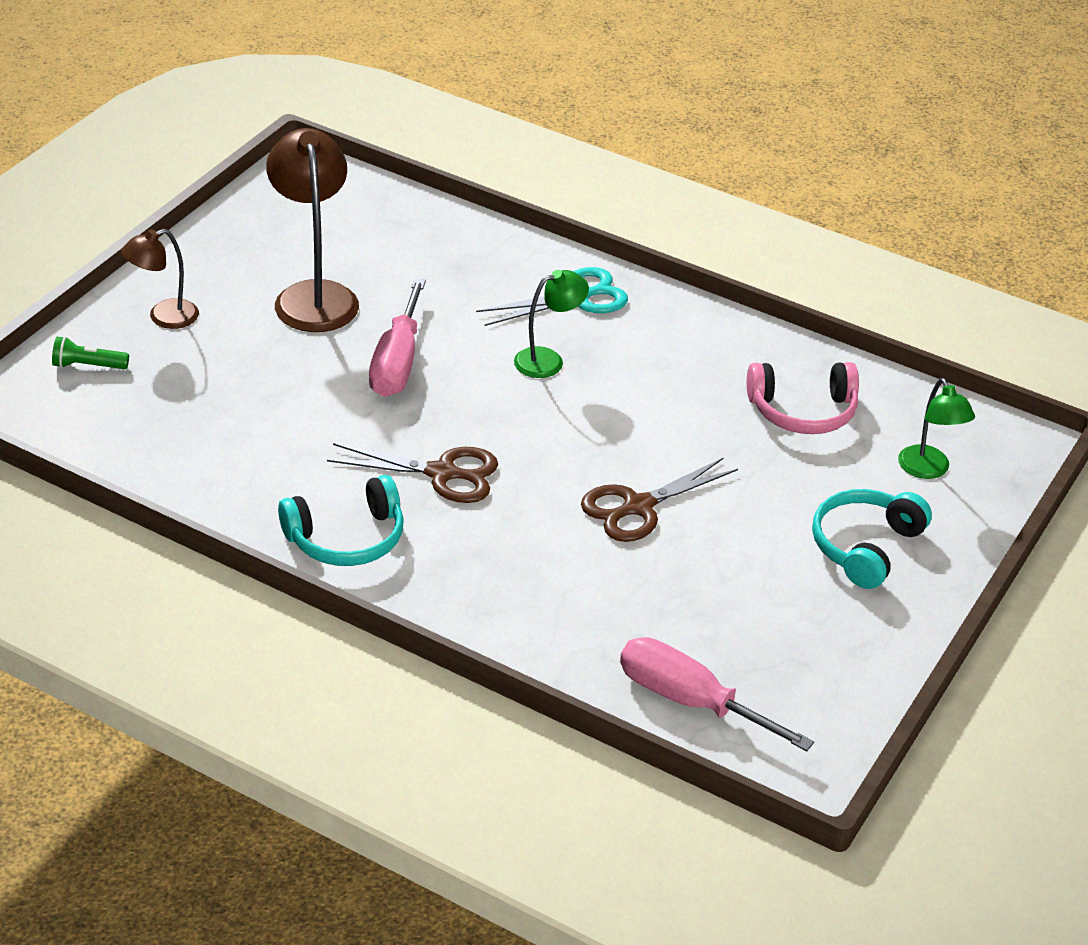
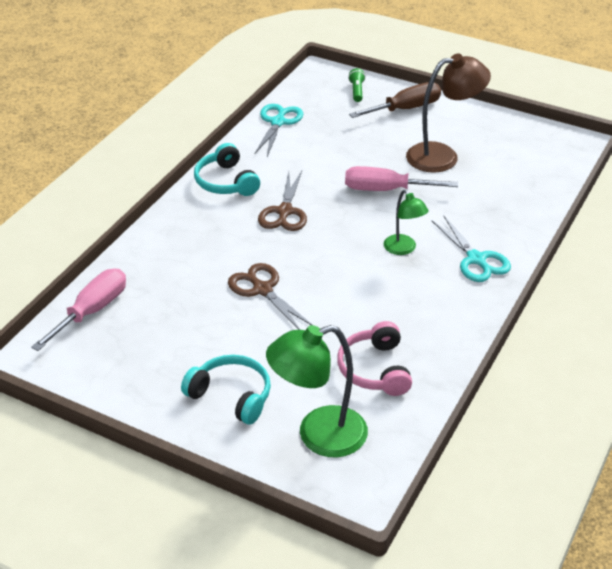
camera: 90 degrees right, 0 degrees up
(164, 317) = (405, 109): brown lamp -> brown screwdriver
(168, 467) = (278, 122): none -> turquoise scissors
(928, 470) = (318, 436): green lamp -> green lamp, size x1.76

